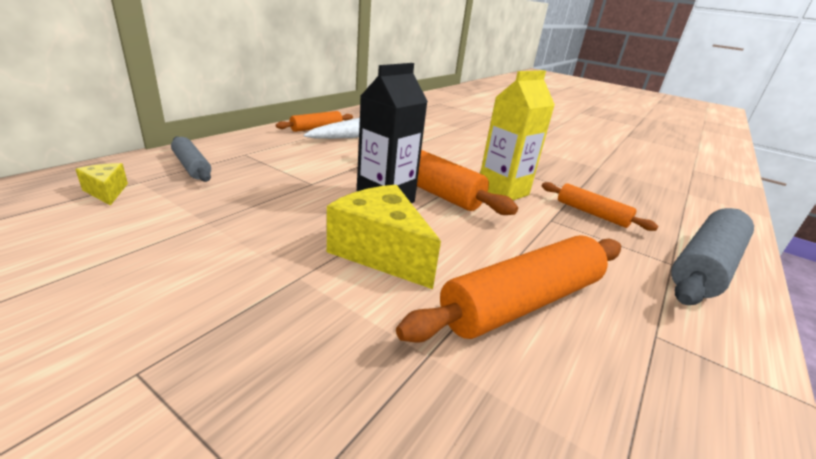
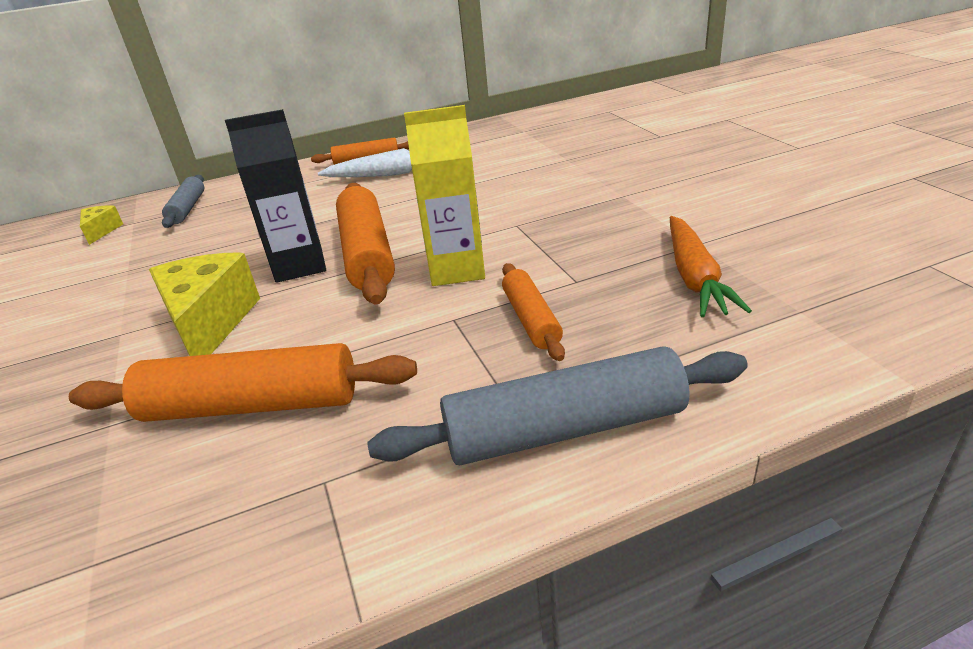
camera: 40 degrees right, 5 degrees up
(625, 183) = (694, 277): none -> orange carrot

